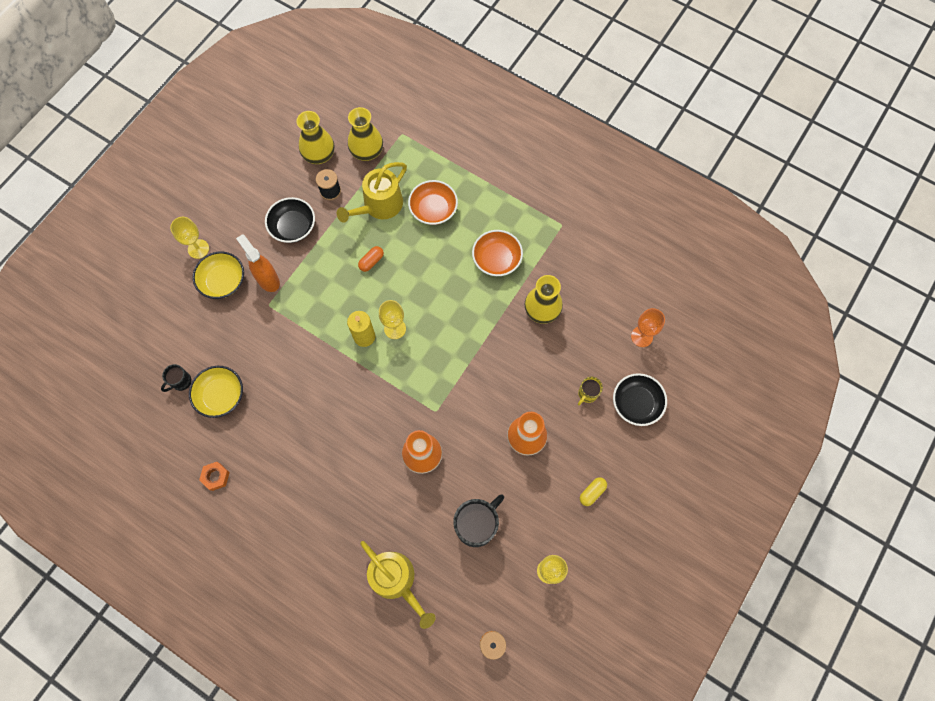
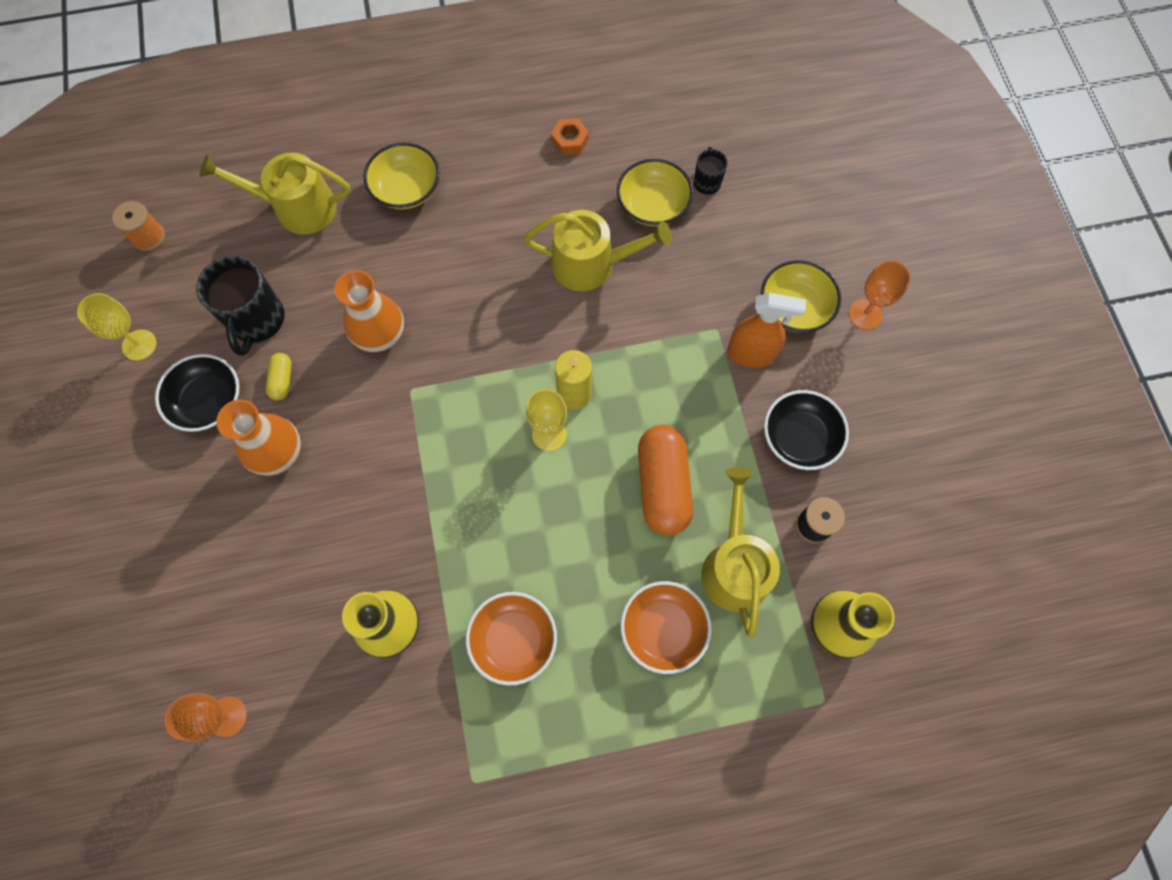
camera: 135 degrees right, 0 degrees up
(198, 249) = (865, 314): yellow goblet -> orange goblet
(286, 393) = (591, 264): none -> yellow watering can
(319, 154) = (886, 559): yellow vase -> none
(328, 533) = (406, 189): none -> yellow bowl
(371, 261) = (662, 485): orange capsule -> orange capsule, size x2.15
(587, 394) = (243, 571): yellow mug -> none
(592, 492) = (149, 463): yellow capsule -> yellow capsule (282, 380)
(636, 403) = (169, 616): black bowl -> black bowl (208, 401)

